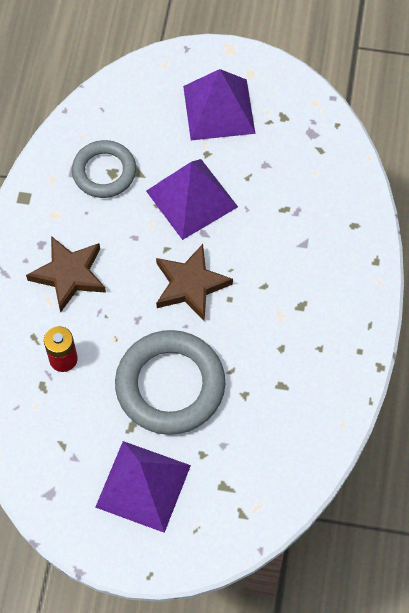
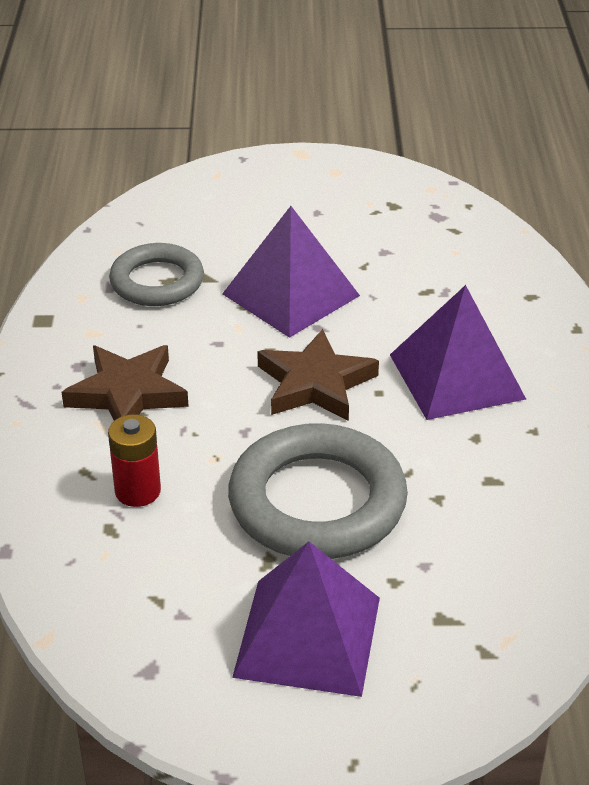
camera: 10 degrees left, 25 degrees down
(218, 109) = (303, 207): purple pyramid -> purple pyramid (456, 376)

